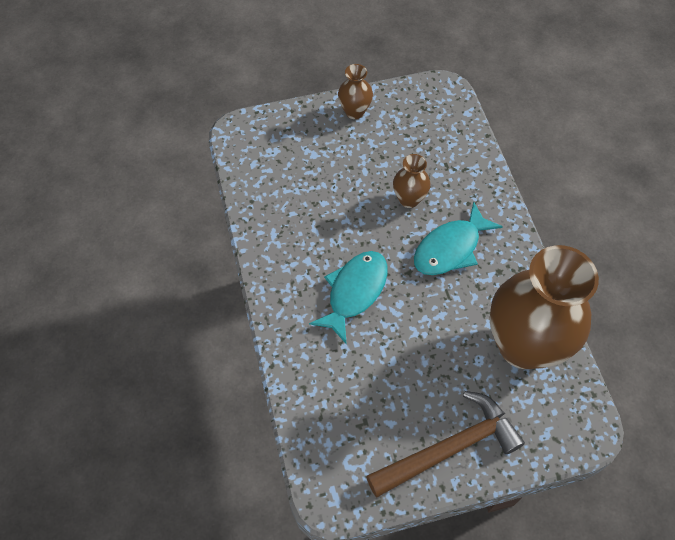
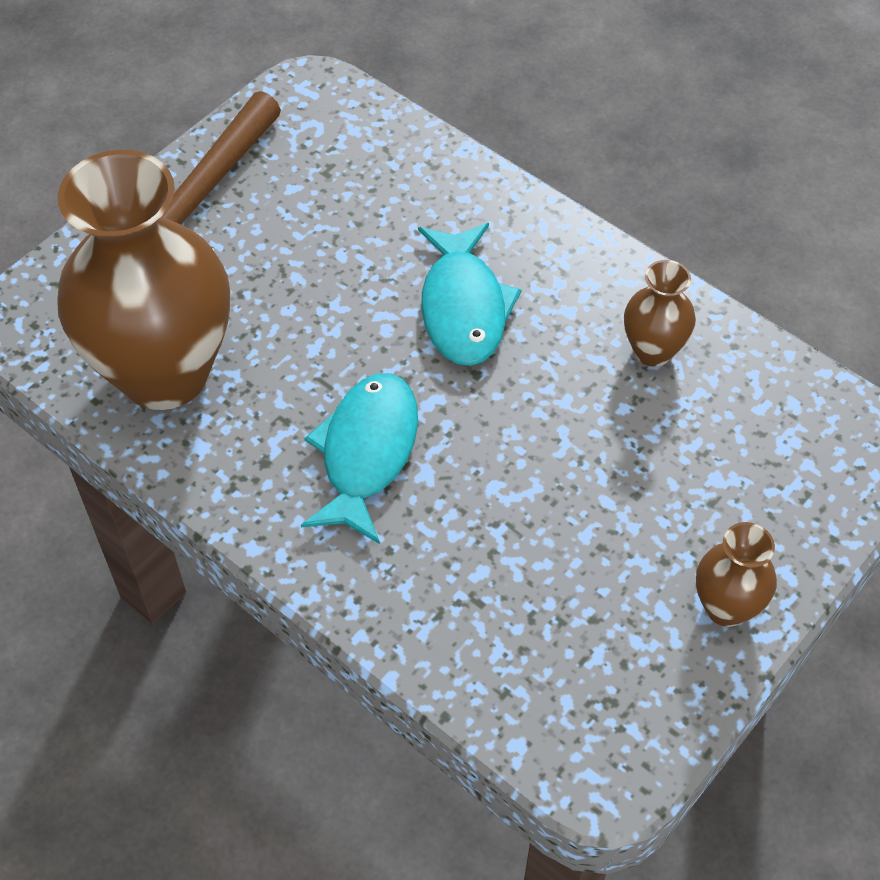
camera: 145 degrees right, 5 degrees down
(409, 199) = (493, 495): brown vase -> brown vase (653, 351)

